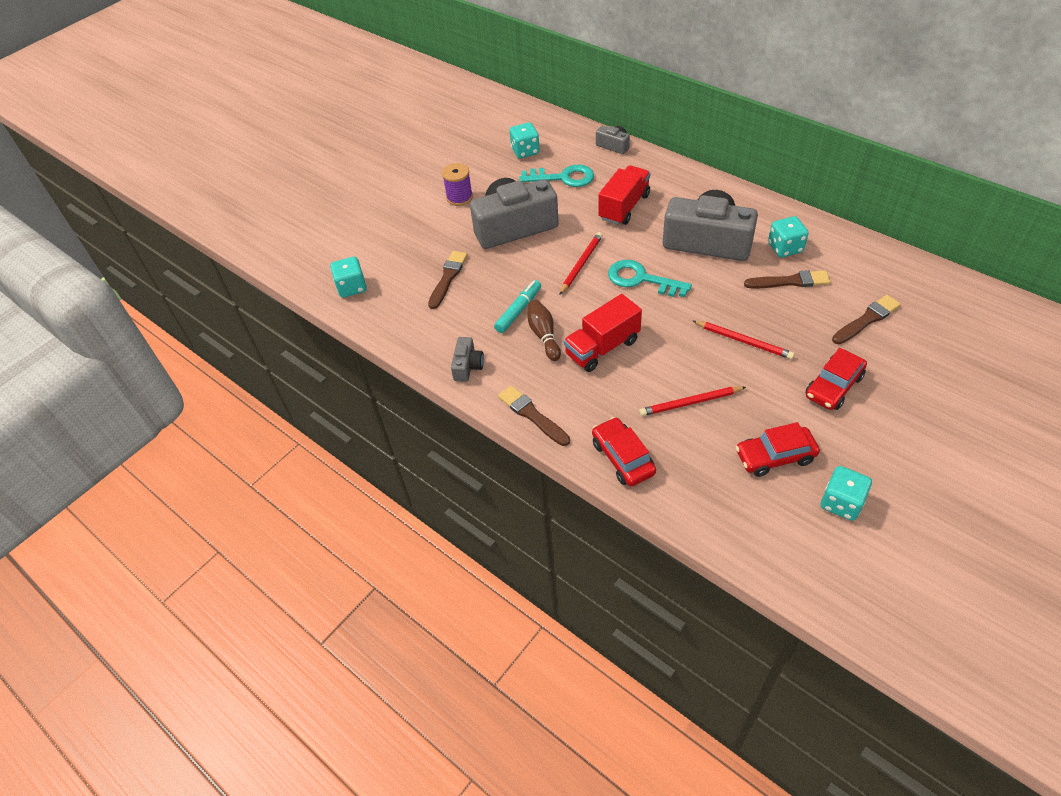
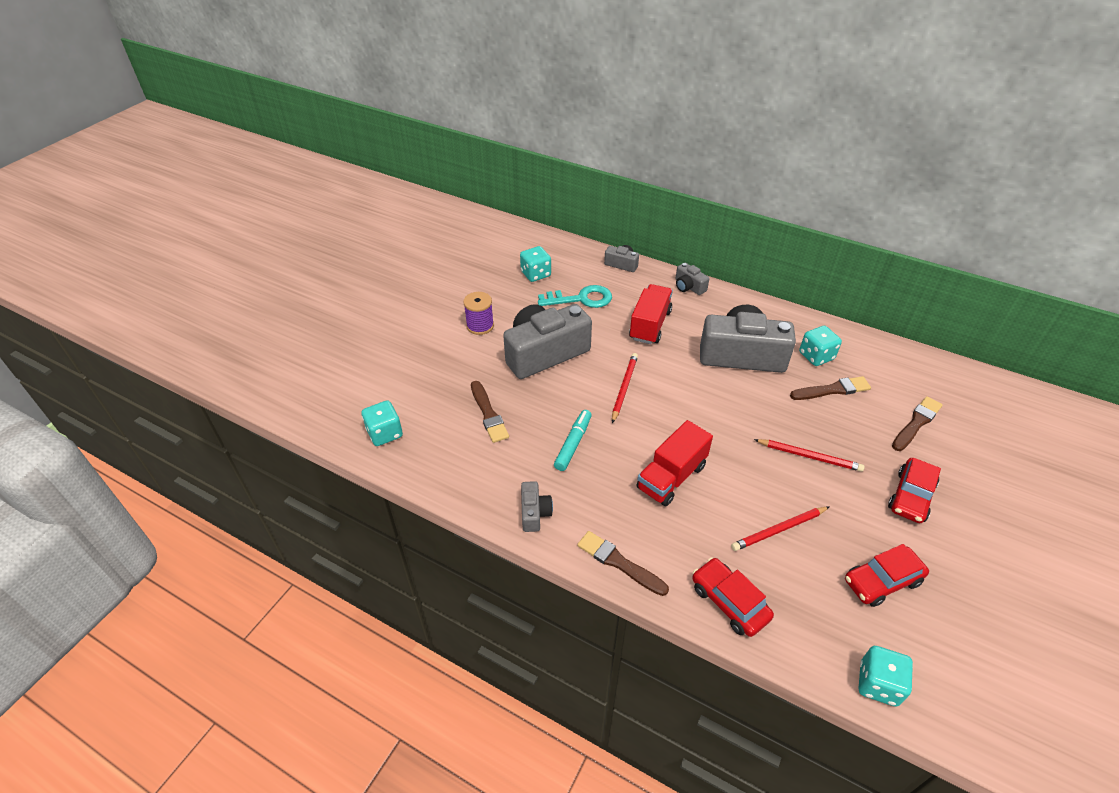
camera: 15 degrees left, 5 degrees down
(448, 278) = (488, 414): brown brush -> brown brush turned 150 degrees clockwise
(544, 335) = (607, 469): brown bowling pin -> none
(641, 279) = (689, 399): turquoise key -> none
(675, 172) = (688, 287): none -> grey camera
(841, 503) = (964, 626): turquoise dice -> turquoise dice (878, 684)

